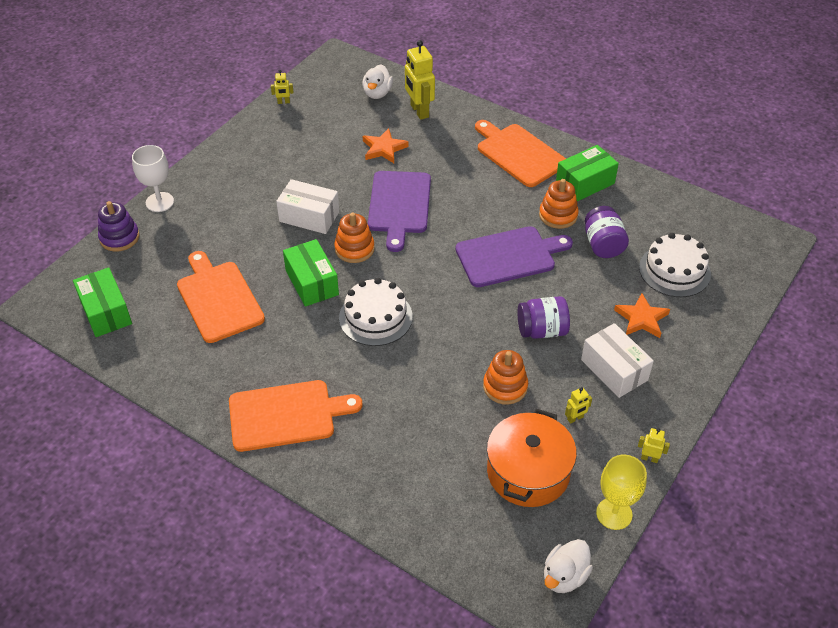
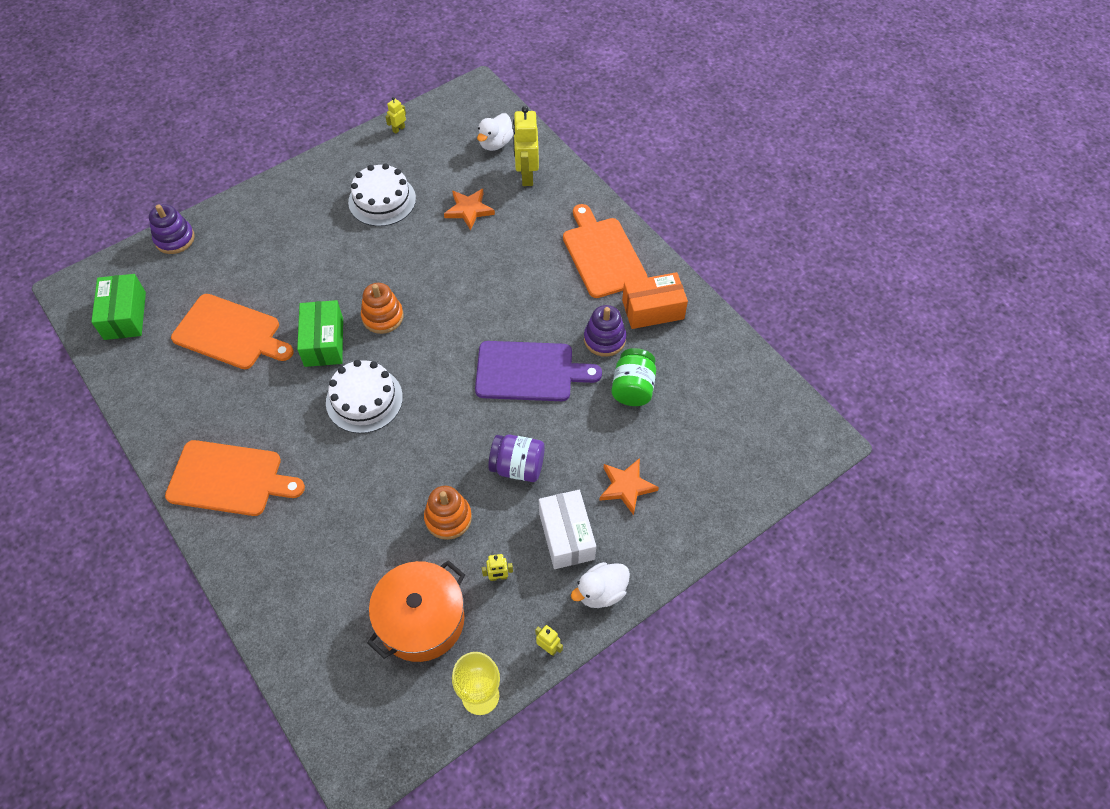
camera: 20 degrees right, 10 degrees up
(159, 202) = (229, 210): white goblet -> none
(218, 299) = (230, 333): orange cutting board -> orange cutting board turned 120 degrees clockwise
(283, 102) = (398, 129): yellow robot -> yellow robot turned 120 degrees clockwise
(309, 216) = (358, 267): white box -> none
(399, 205) = (451, 280): purple cutting board -> none
(558, 215) = (604, 339): orange stacking toy -> purple stacking toy
(564, 576) = (396, 745): white duck -> white duck (601, 592)
(585, 183) = (653, 309): green box -> orange box
(603, 245) = (633, 388): purple jar -> green jar
(674, 270) = (692, 441): white cake -> white cake (382, 200)

